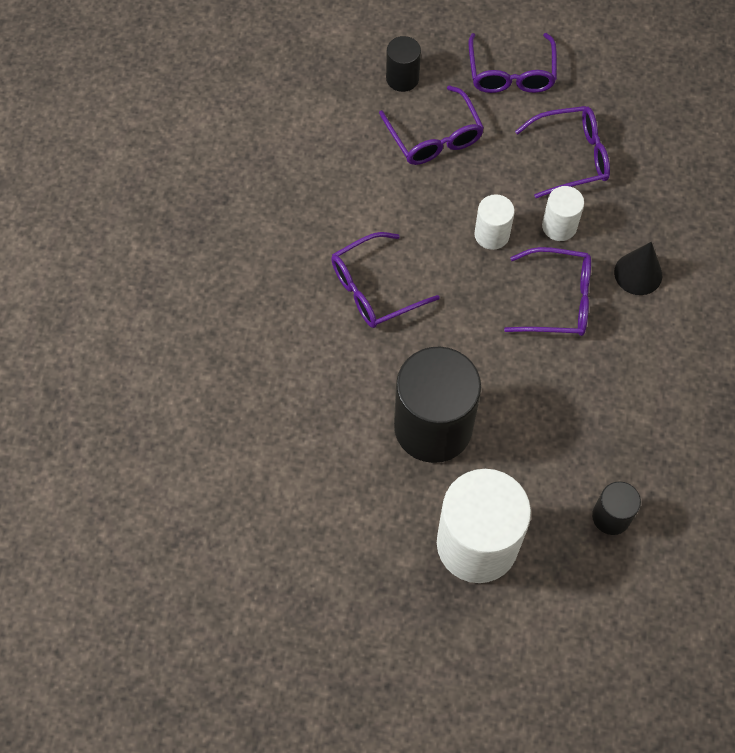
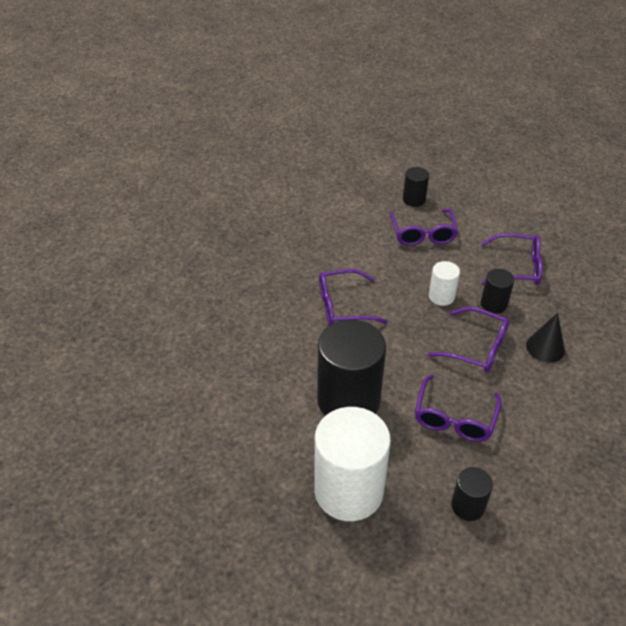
camera: 20 degrees right, 20 degrees down
(511, 72) = (490, 213): purple glasses -> purple glasses (454, 417)
(559, 226) = (493, 304): white cylinder -> black cylinder

